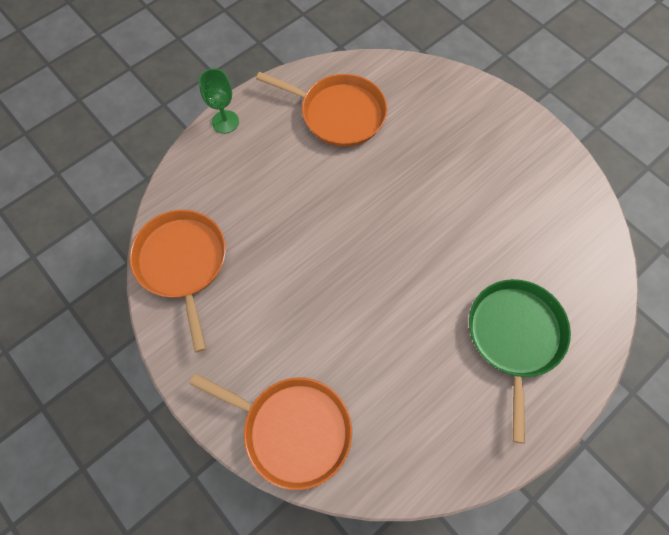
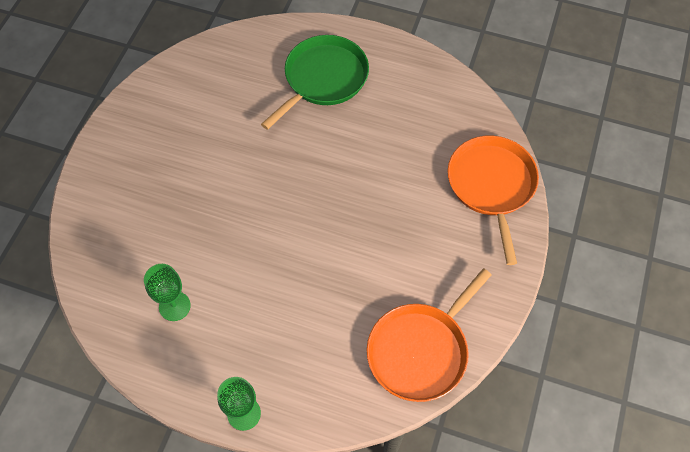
camera: 120 degrees left, 5 degrees down
(338, 113) = (174, 306): orange pan -> green goblet
(514, 337) = (323, 79): green pan -> green pan turned 150 degrees clockwise

